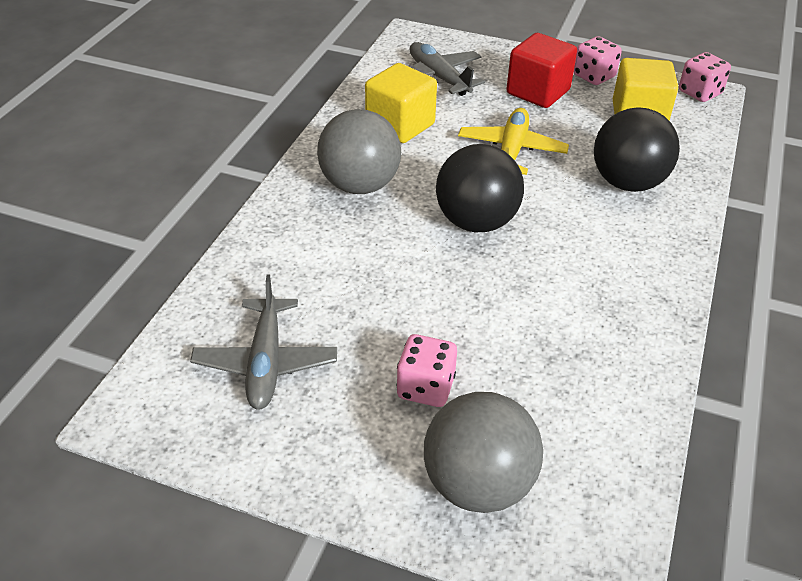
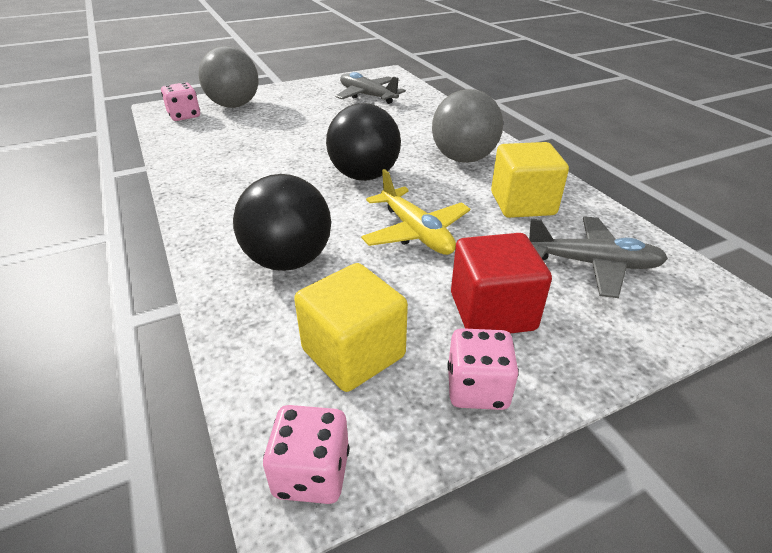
camera: 135 degrees right, 5 degrees down
(425, 387) = (291, 115): pink dice -> pink dice (184, 116)

